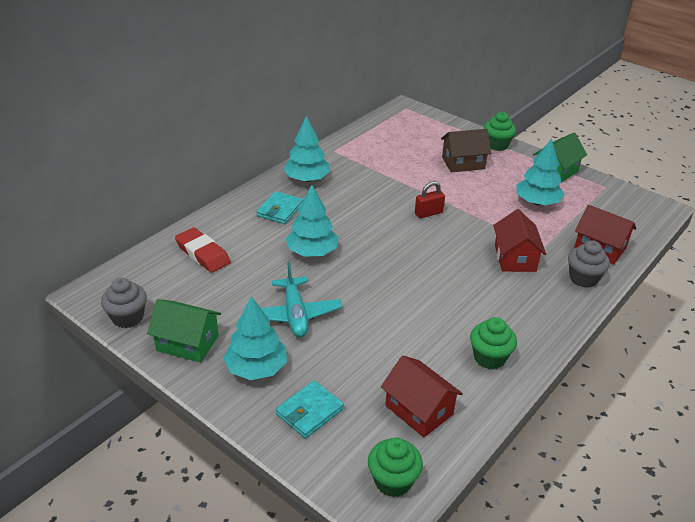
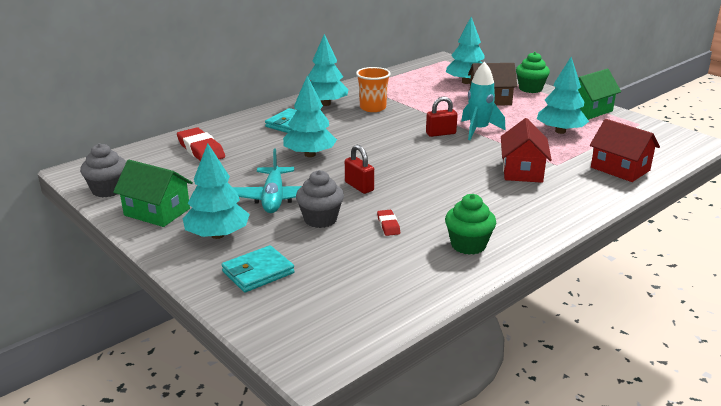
camera: 10 degrees right, 10 degrees down
(354, 182) = (373, 108): none -> orange cup
(371, 291) = (359, 186): none -> red padlock
(393, 481) = (325, 335): green cupcake -> none
(412, 339) = (388, 225): none -> red eraser
(419, 410) = (375, 280): red house -> none
(434, 139) = (466, 82): none -> turquoise tree
(462, 206) = (478, 130): none -> turquoise rocket
(583, 278) = (594, 191): grey cupcake -> grey cupcake (320, 219)

